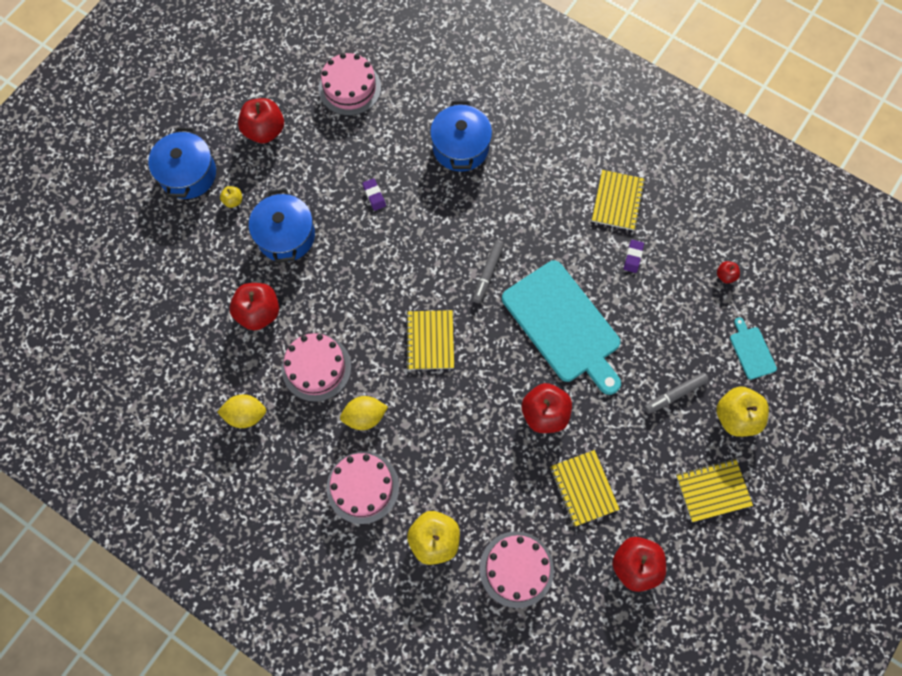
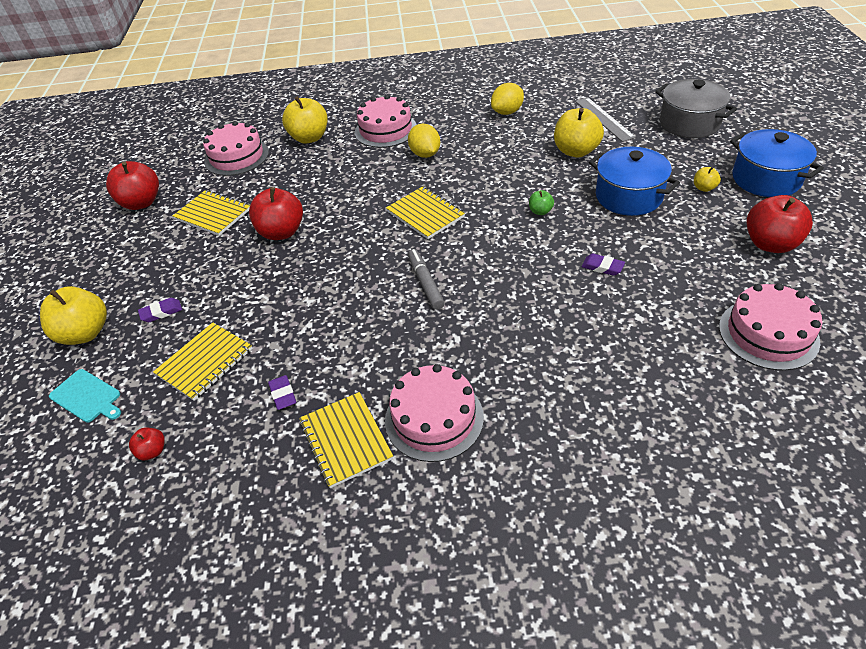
camera: 145 degrees right, 25 degrees down
(147, 267) = (689, 123): none -> grey pot
(191, 331) = (604, 119): none -> grey ruler
(259, 313) = (576, 151): red apple -> yellow apple
(316, 367) = (493, 153): pink cake -> pink cake (434, 418)
(354, 273) = (540, 211): none -> green apple
(365, 416) = (425, 154): yellow lemon -> yellow lemon turned 60 degrees counterclockwise
(460, 147) = (580, 365): blue pot -> none
(563, 325) = (314, 293): turquoise cutting board -> none
(675, 394) = (161, 312): grey marker -> purple eraser
(712, 490) = (89, 274): yellow notebook -> yellow notebook (205, 362)

